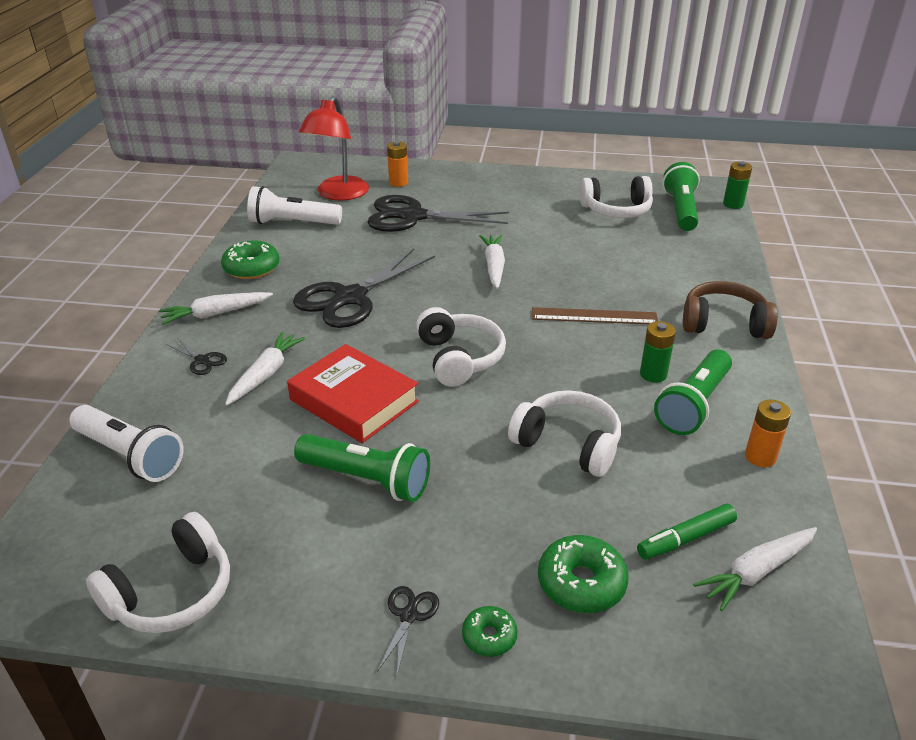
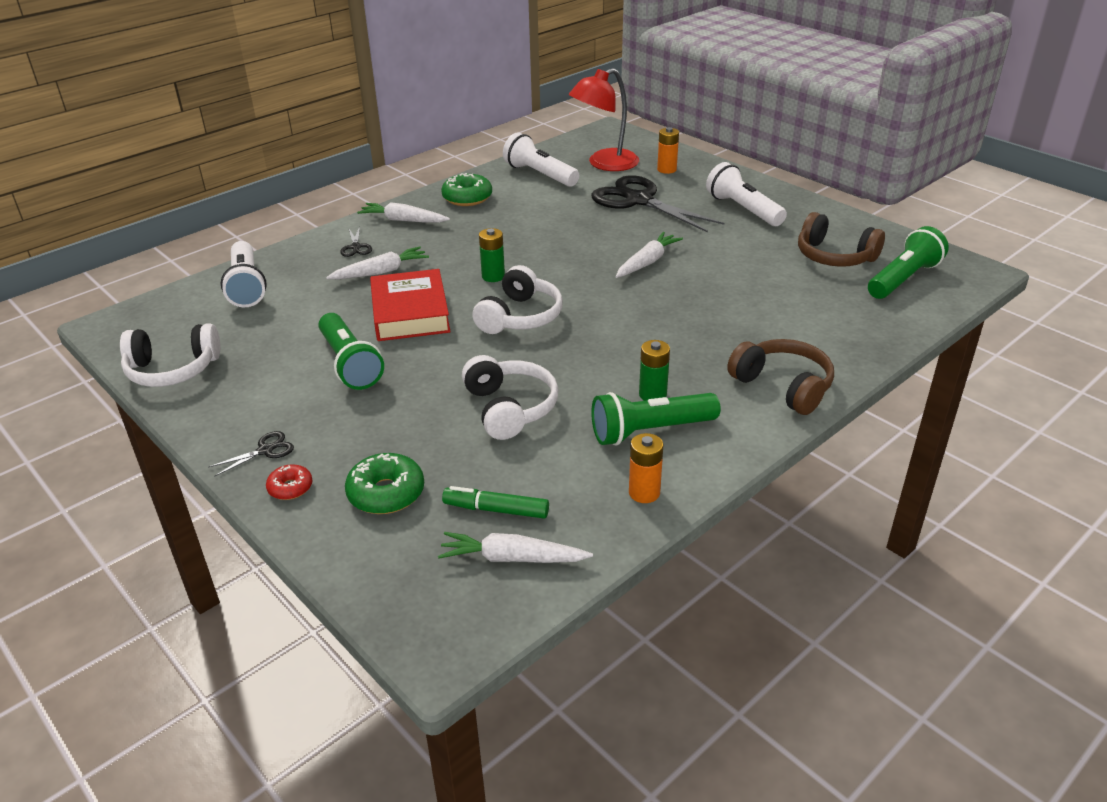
camera: 40 degrees right, 0 degrees up
(350, 298) = (504, 244): black scissors -> none
(489, 636) = (290, 488): green donut -> red donut
(504, 196) = (743, 209): none -> white flashlight
(594, 316) = (672, 332): brown ruler -> none
(616, 210) = (834, 256): white headphones -> brown headphones
(733, 204) = (973, 293): green battery -> green battery (493, 276)

